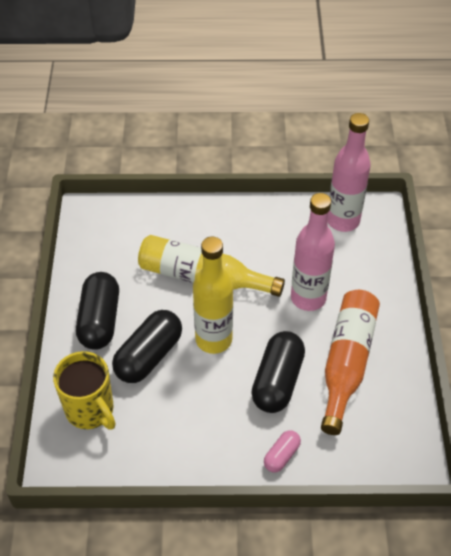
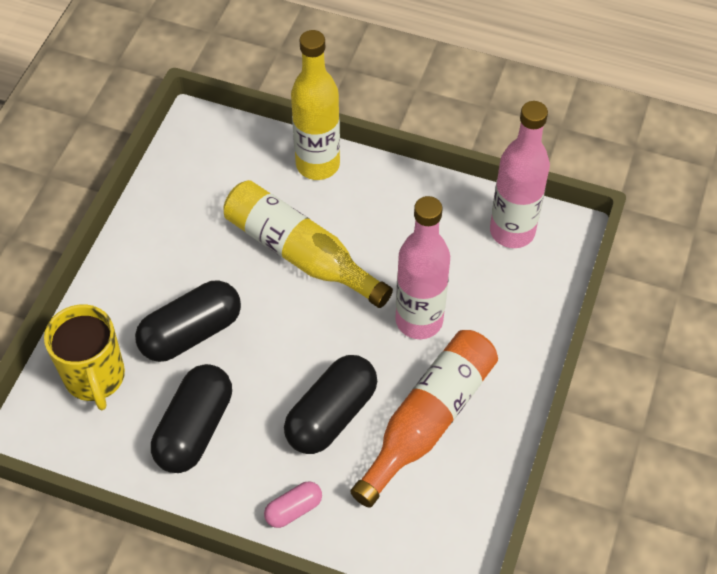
camera: 20 degrees right, 5 degrees up
(99, 320) = (153, 269): black capsule -> black capsule (194, 429)
(213, 339) = (277, 337): yellow bottle -> yellow bottle (318, 164)

